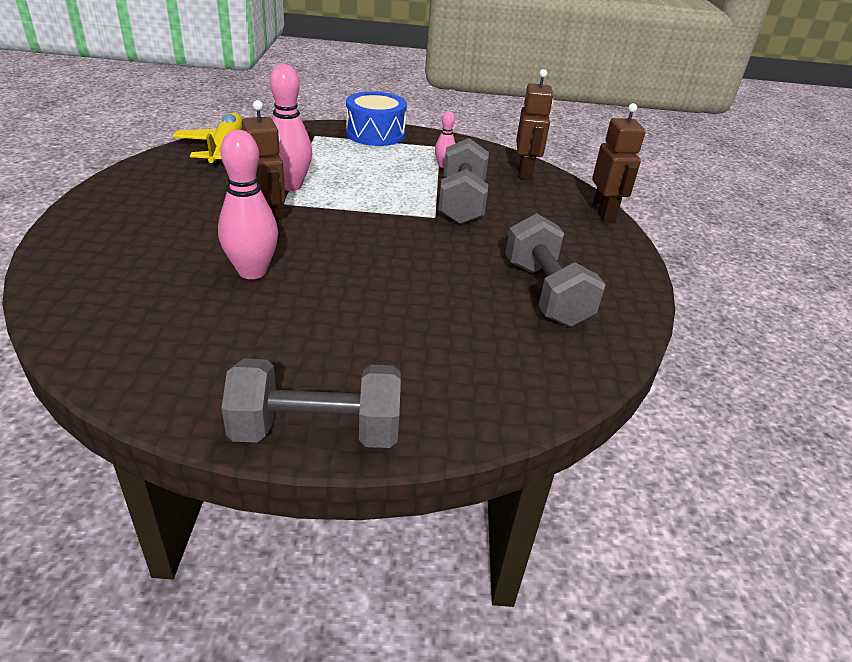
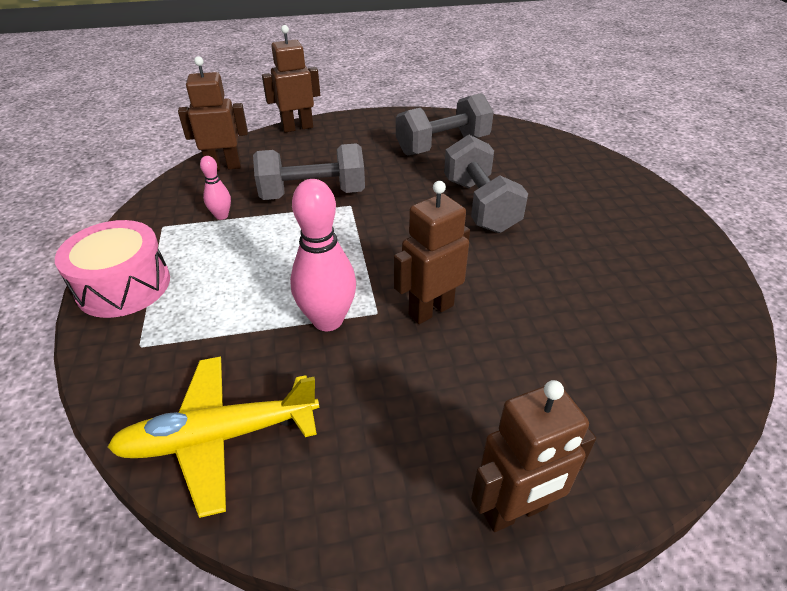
camera: 100 degrees left, 5 degrees up
(88, 211) = (515, 511): none -> brown robot
(252, 271) = (529, 290): pink bowling pin -> none
(316, 431) = (665, 209): grey dumbbell -> grey dumbbell (480, 205)
(375, 134) = (124, 286): blue drum -> pink drum

